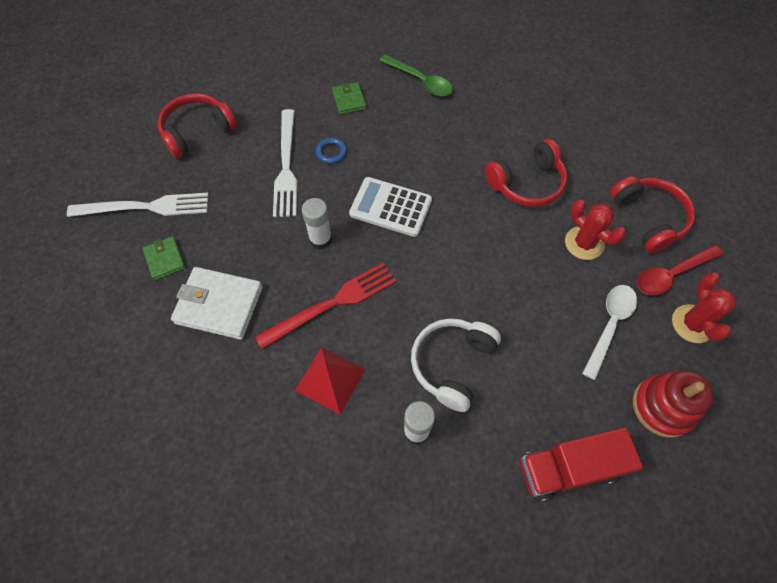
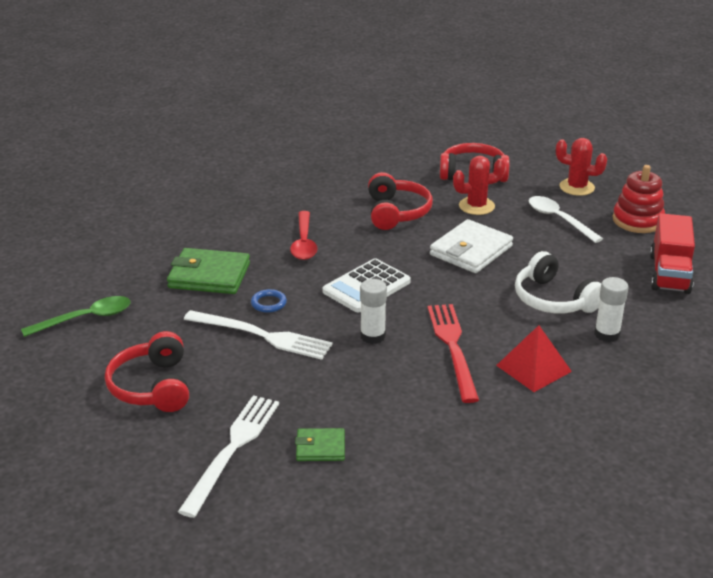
camera: 65 degrees left, 30 degrees down
(219, 305) = (408, 420): white wallet -> white wallet (471, 251)
(349, 100) = (209, 276): green wallet -> green wallet, size x1.81
(421, 81) = (227, 229): green spoon -> green spoon (86, 318)
(670, 274) = (530, 181): red spoon -> red spoon (304, 243)

